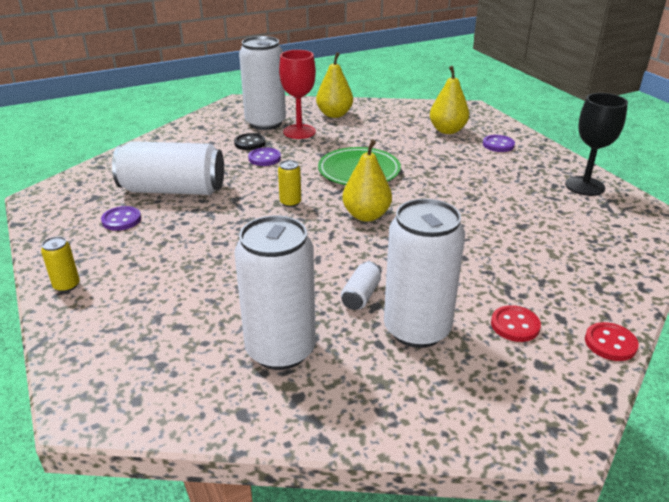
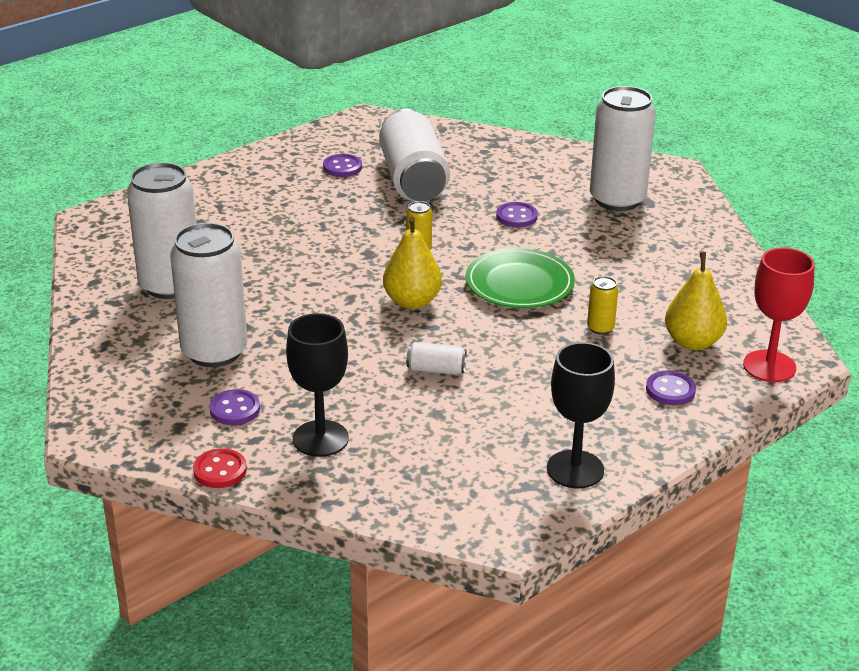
camera: 75 degrees right, 0 degrees up
(67, 285) = (230, 171): yellow can -> yellow can (600, 328)
(250, 143) = (551, 200): black button -> none
(299, 132) = (607, 227): red goblet -> red goblet (769, 366)
(334, 114) = (682, 244): yellow pear -> none
(361, 295) = (258, 315): white can -> white can (436, 370)
(515, 325) = (235, 409): red button -> purple button
(557, 282) = (320, 438): none -> black goblet

